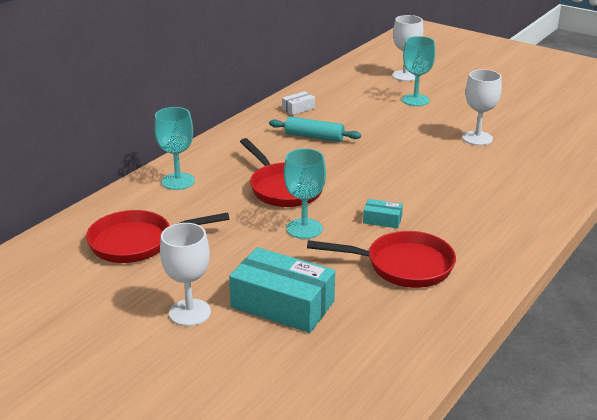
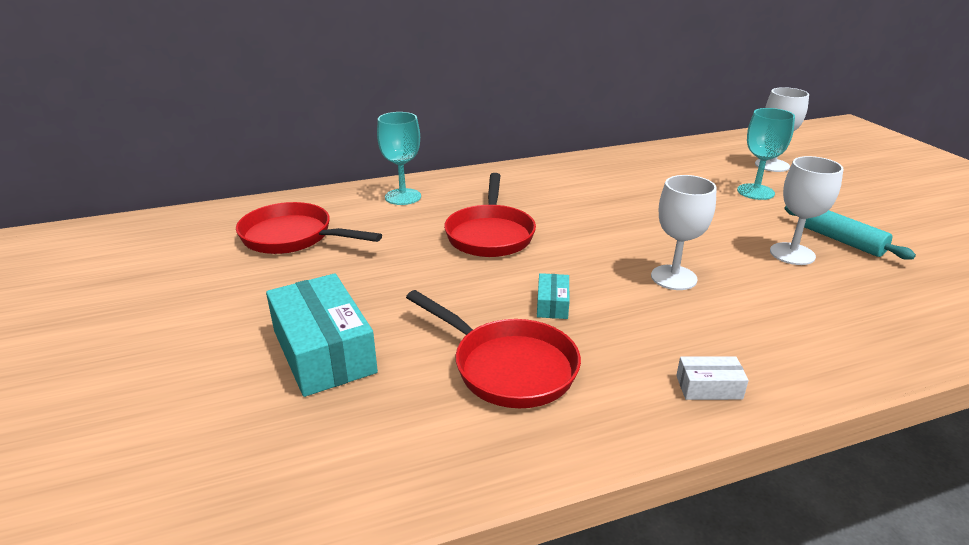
camera: 35 degrees right, 0 degrees up
(190, 312) = (235, 320): white goblet -> white goblet (673, 277)
(298, 108) = (606, 166): white box -> white box (709, 387)
(304, 228) = (455, 281): turquoise goblet -> none
(314, 137) = (588, 196): turquoise rolling pin -> turquoise rolling pin (842, 241)
(382, 220) = (552, 304): turquoise box -> turquoise box turned 45 degrees clockwise

